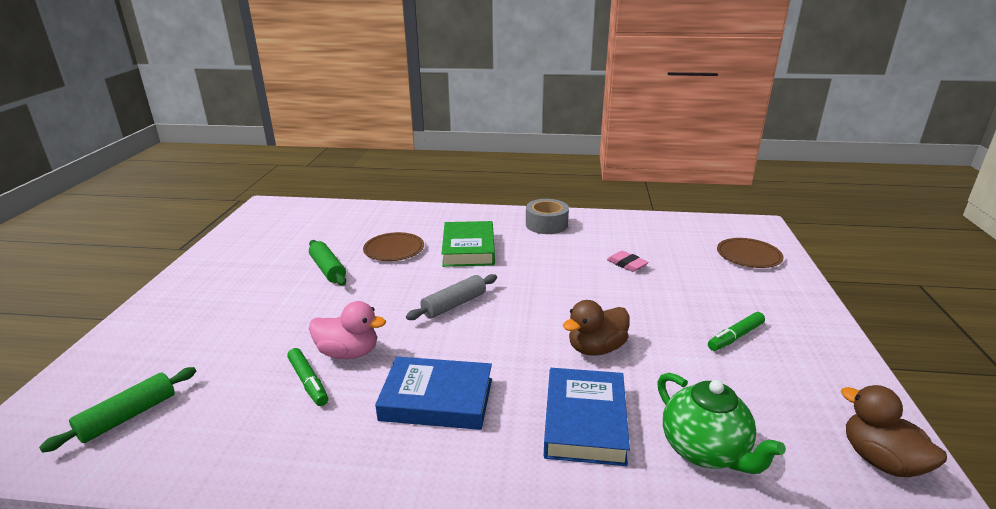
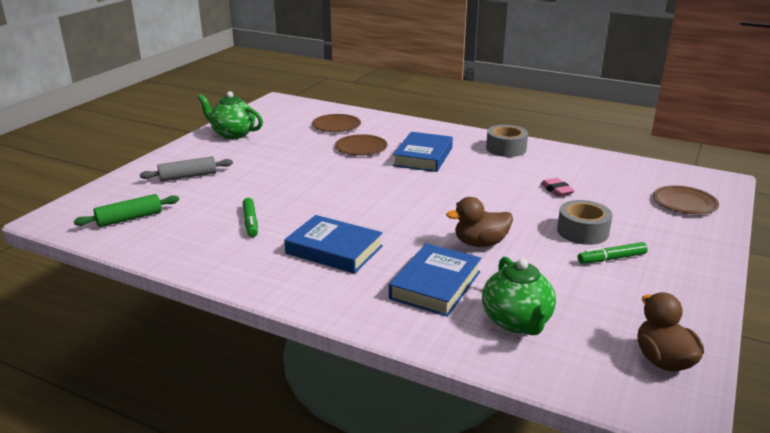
camera: 20 degrees right, 0 degrees up
(228, 257) = (232, 134): none -> green teapot
(328, 269) = (301, 153): green rolling pin -> none
(348, 353) = (287, 210): pink duck -> none
(351, 226) = (336, 125): none -> brown plate
(454, 305) = (385, 194): grey rolling pin -> grey rolling pin (188, 176)
(468, 249) = (423, 157): green book -> blue book
(685, 309) = (582, 231): none -> grey tape

